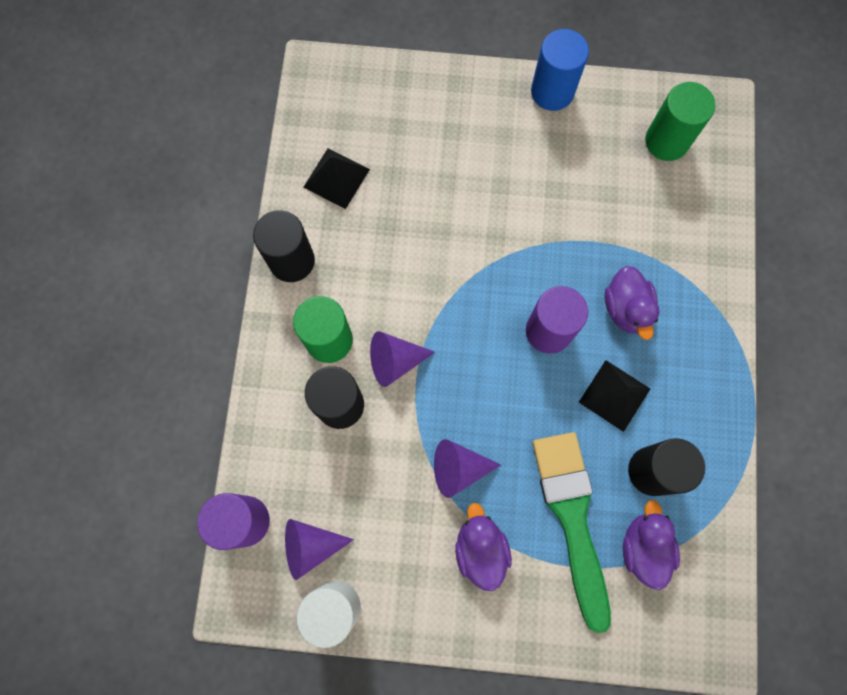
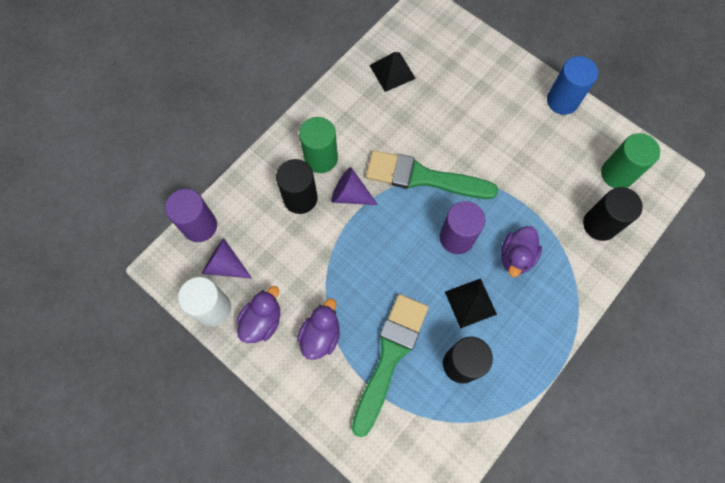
camera: 35 degrees right, 5 degrees down
(292, 261) = (332, 101): black cylinder -> black cylinder (600, 224)
(458, 468) = (342, 280): purple cone -> none
(462, 285) = (423, 177): none -> green brush
(643, 547) = (422, 406): purple duck -> purple duck (262, 321)

